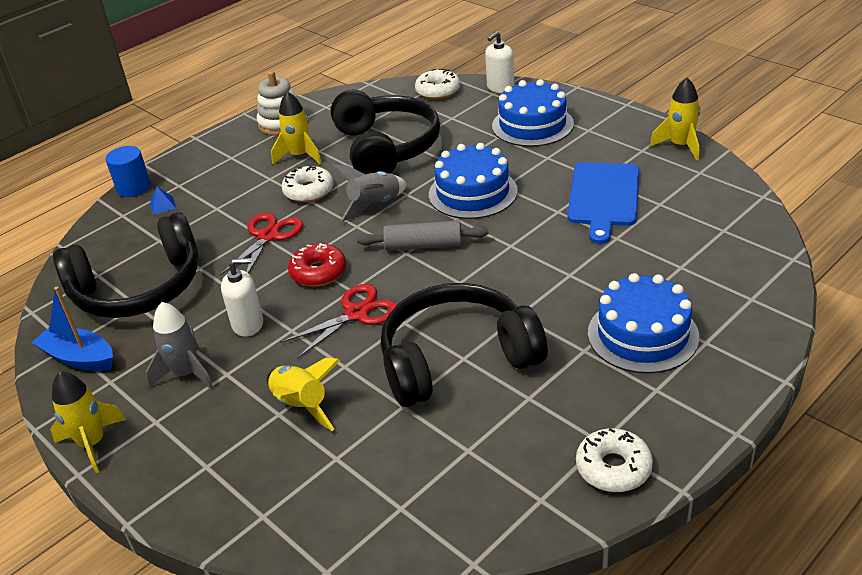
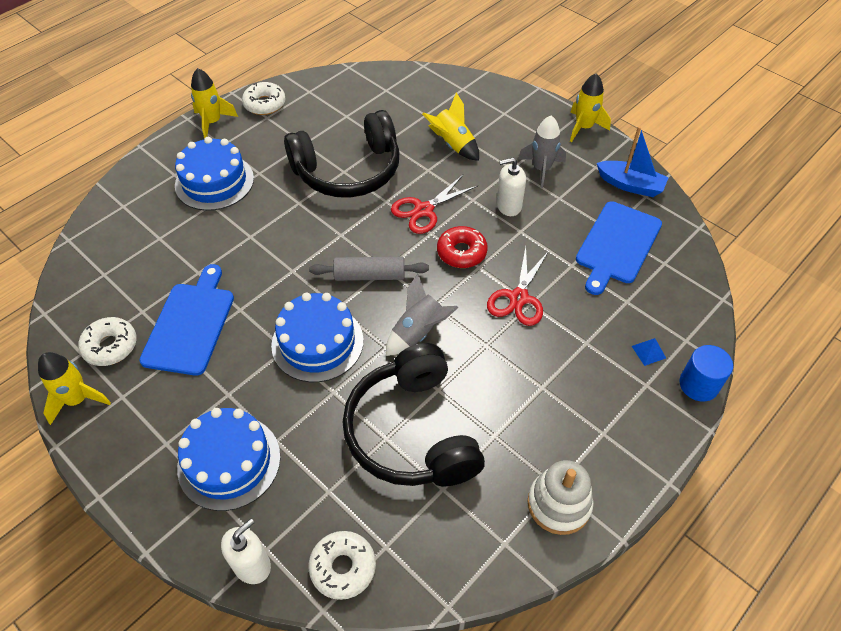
camera: 175 degrees right, 15 degrees up
(139, 289) = (617, 245): black headphones -> blue cutting board
(300, 156) = (516, 426): yellow rocket -> yellow rocket (212, 122)
(308, 191) = (492, 360): white donut -> white donut (110, 346)

